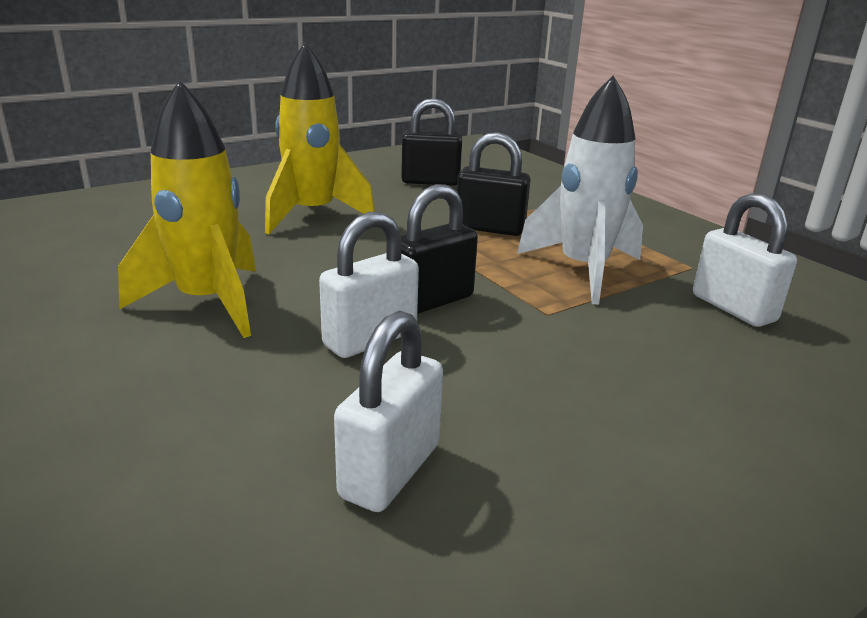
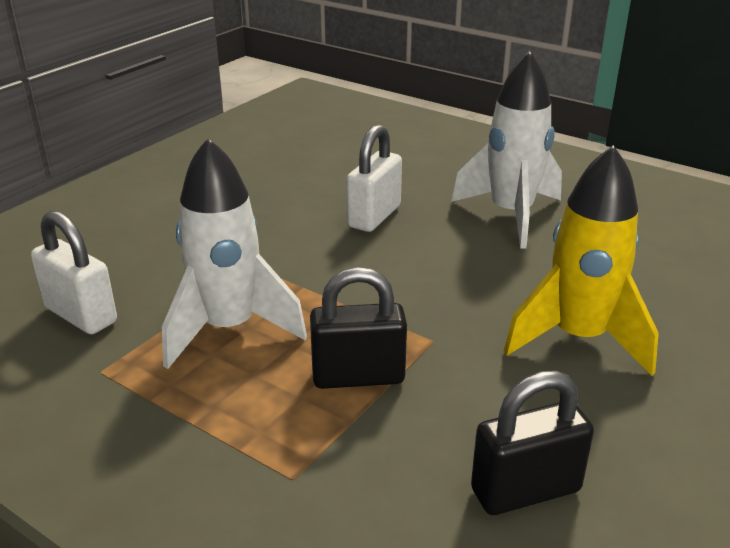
camera: 160 degrees right, 5 degrees up
(208, 303) = (511, 215): yellow rocket -> white rocket
(390, 471) = (310, 163): white padlock -> none
(432, 301) = (354, 255): black padlock -> none

